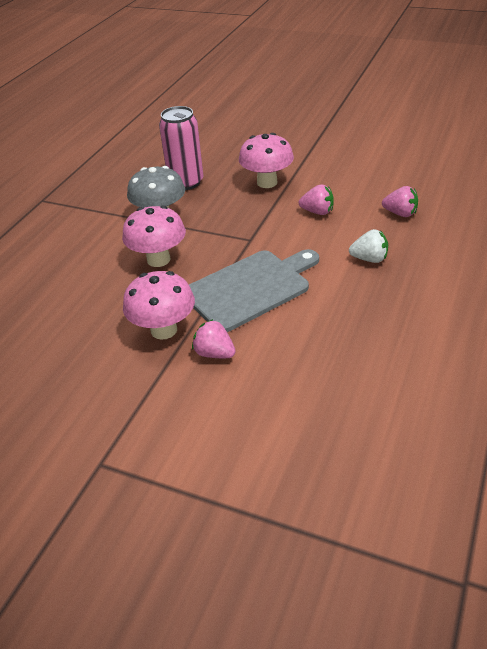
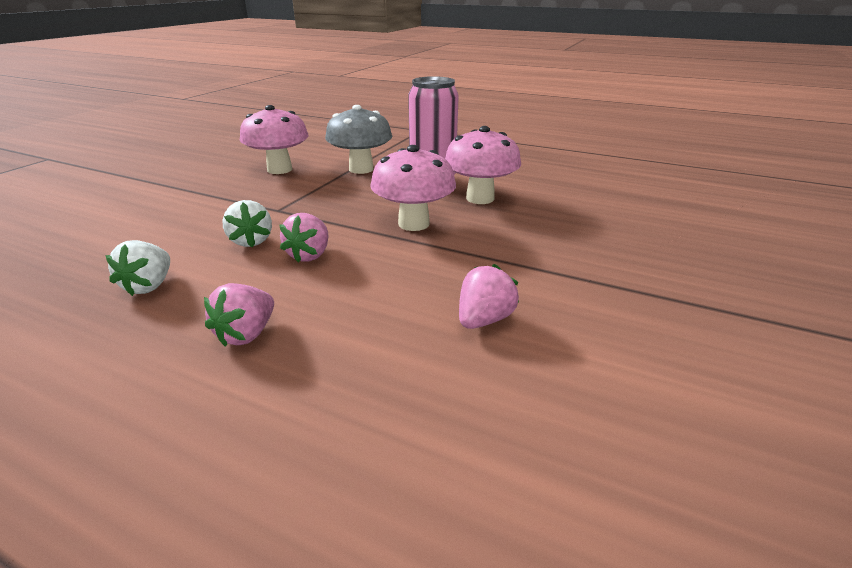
camera: 90 degrees right, 10 degrees down
(164, 330) = (166, 173): pink mushroom -> pink mushroom (480, 198)
(214, 353) = (103, 190): pink strawberry -> pink strawberry (484, 320)
(250, 288) = (181, 207): grey cutting board -> none
(303, 238) = (251, 241): none -> white strawberry

